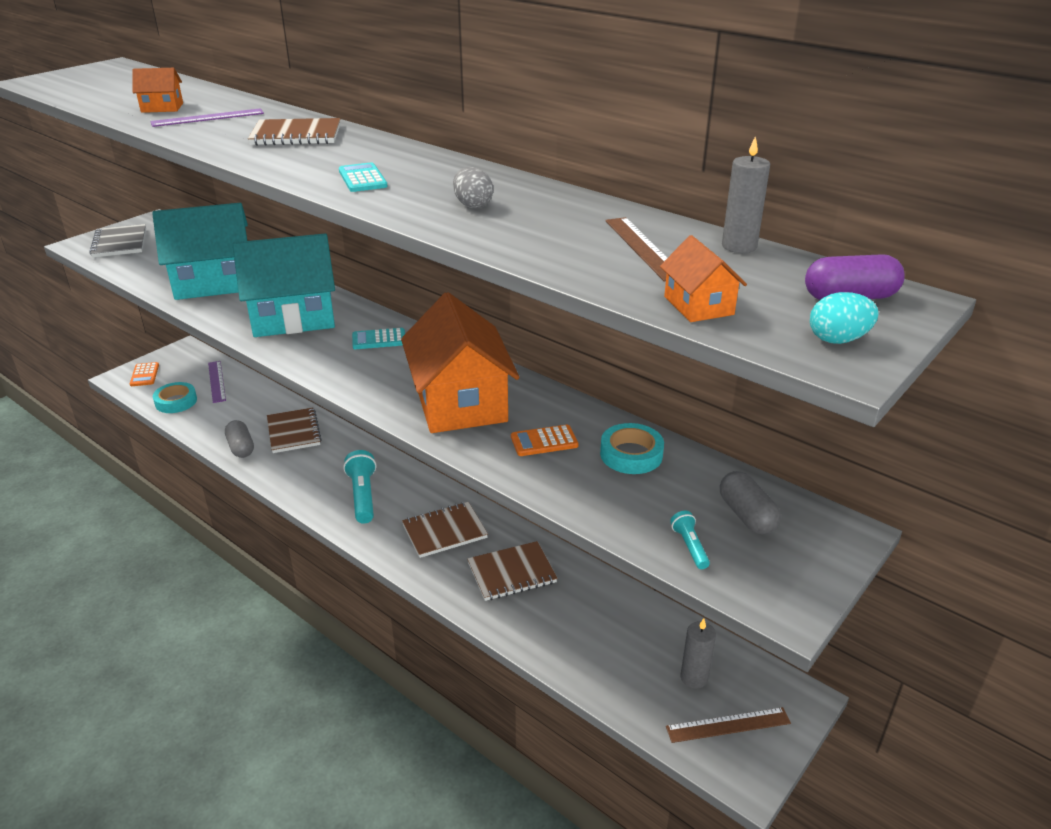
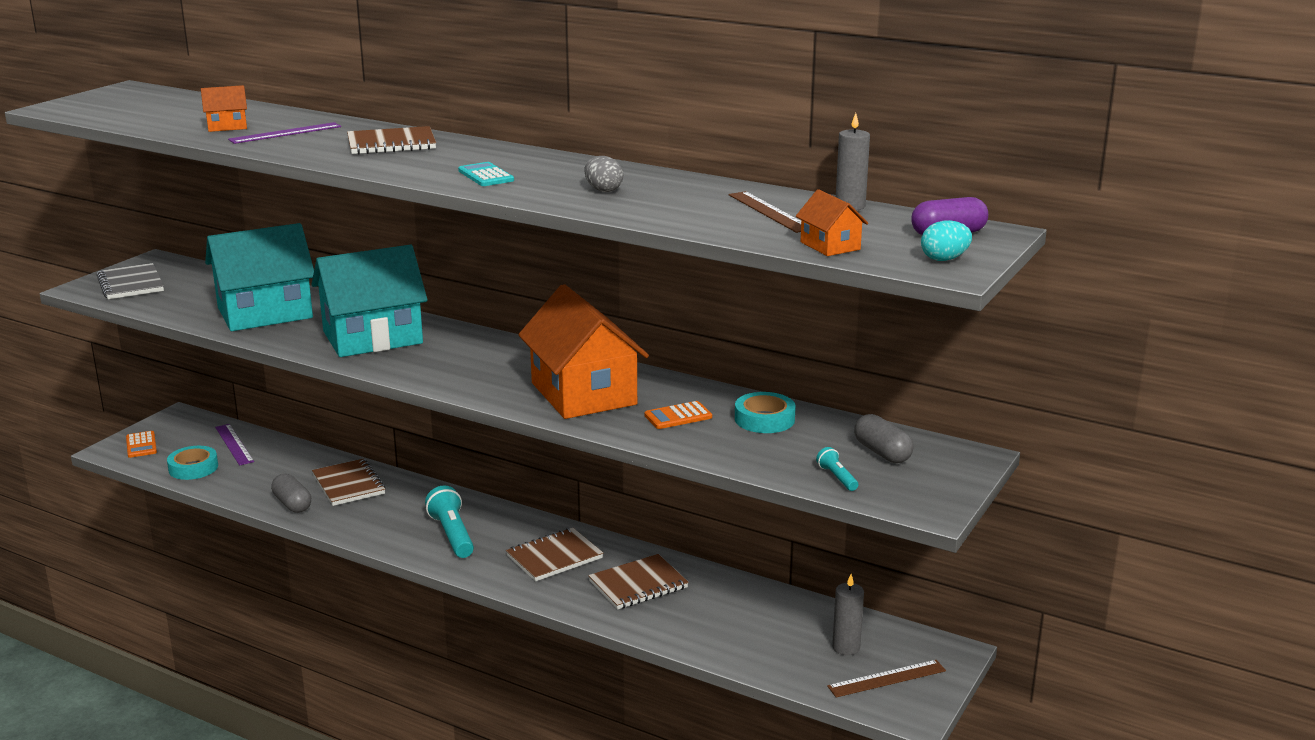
camera: 10 degrees left, 10 degrees down
(379, 339) = (475, 350): turquoise calculator -> none

